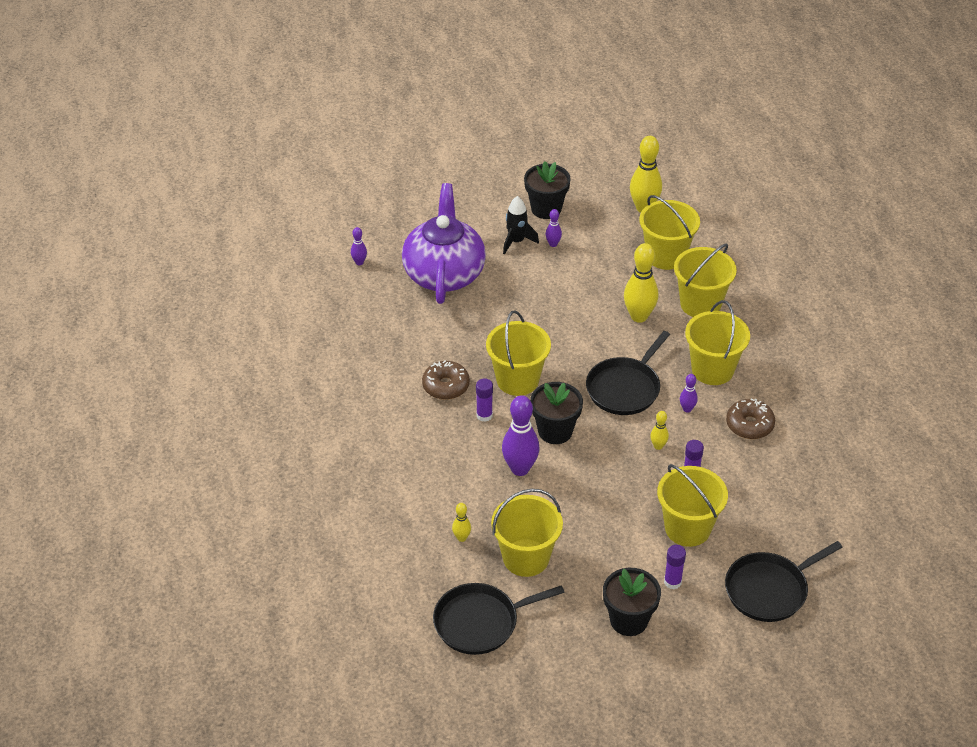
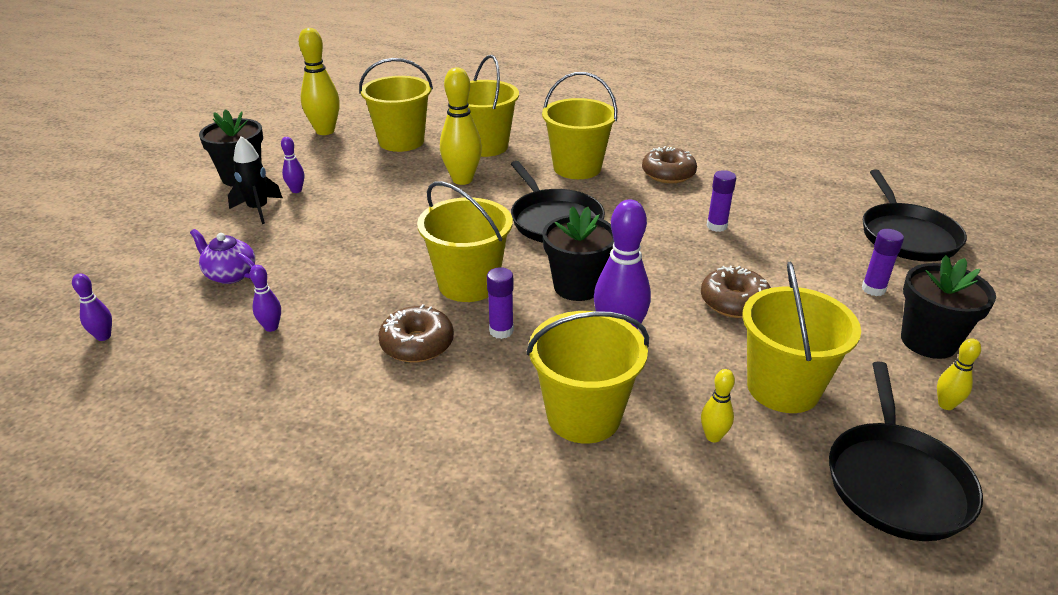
camera: 60 degrees left, 10 degrees down
(444, 274) = (230, 275): purple teapot -> purple teapot, size x0.43
(598, 513) = (734, 302): none -> brown donut
(658, 446) = (657, 229): yellow bowling pin -> yellow bowling pin (946, 405)
(687, 409) = (618, 197): purple bowling pin -> purple bowling pin (271, 327)
(687, 528) = (792, 252): yellow bucket -> yellow bucket (583, 416)

